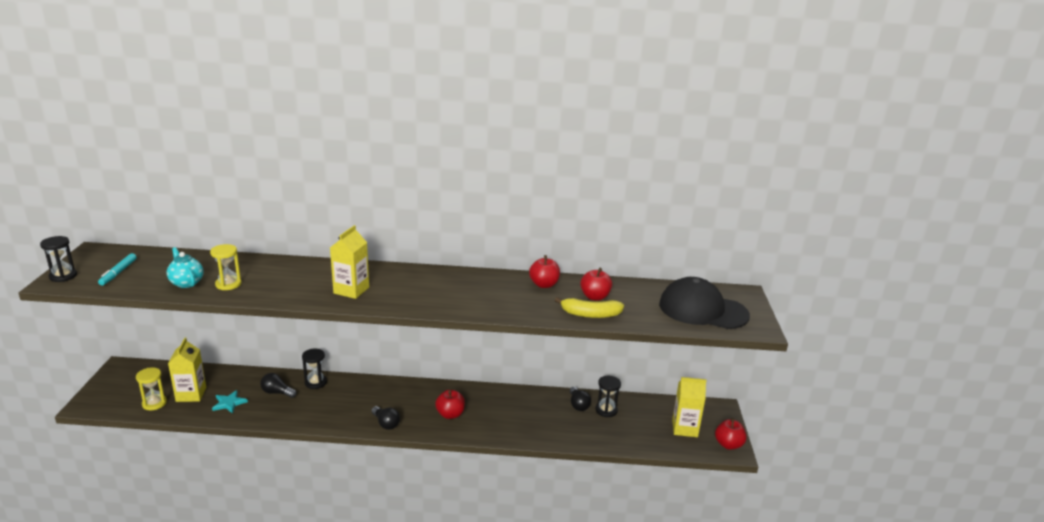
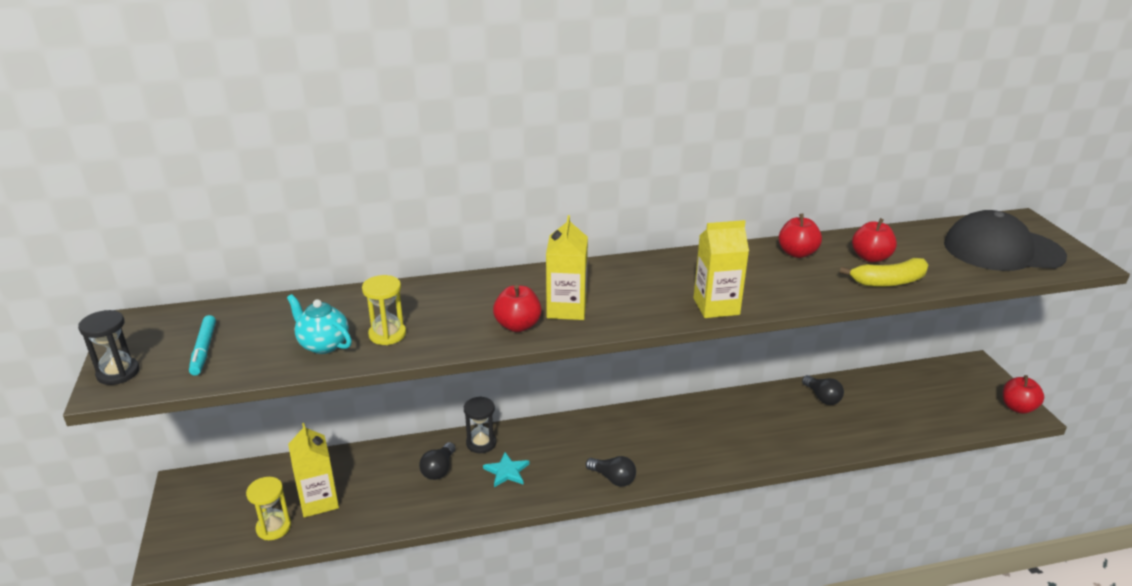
camera: 15 degrees left, 5 degrees up
(229, 403) = (382, 501): turquoise star -> turquoise star (507, 471)
(277, 392) = (439, 469): black light bulb -> black light bulb turned 75 degrees counterclockwise
(450, 414) = (683, 446): red apple -> red apple (518, 326)
(606, 410) = (858, 397): black hourglass -> none
(684, 428) = (958, 399): yellow carton -> yellow carton (716, 306)

